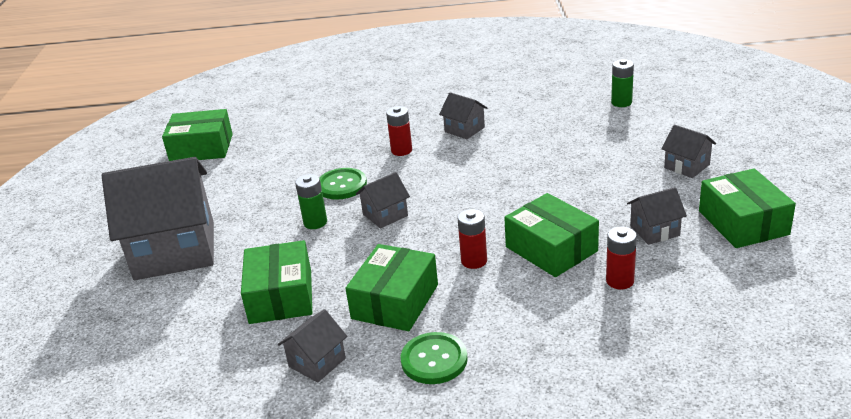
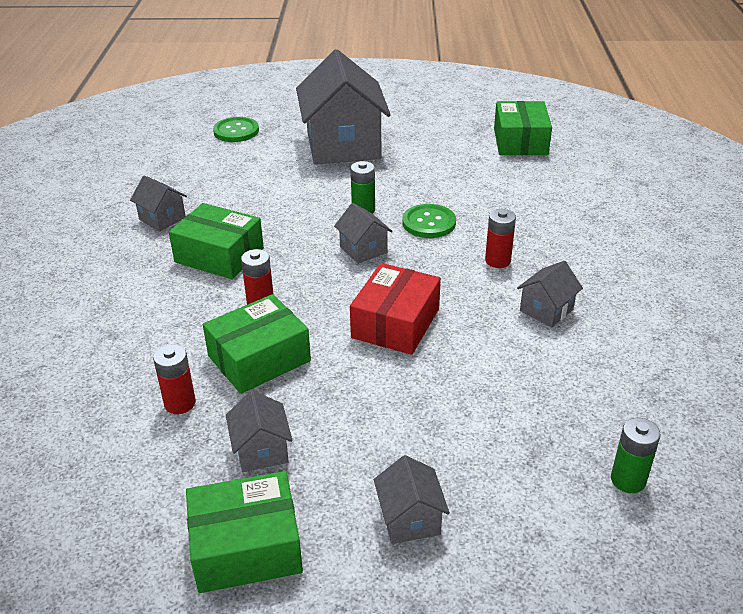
camera: 90 degrees right, 5 degrees up
(281, 296) = (256, 198): green box -> none
(434, 360) = (131, 274): green button -> green button (236, 131)
(491, 189) = (395, 323): none -> red box
(687, 166) = (410, 519): grey house -> grey house turned 60 degrees counterclockwise

